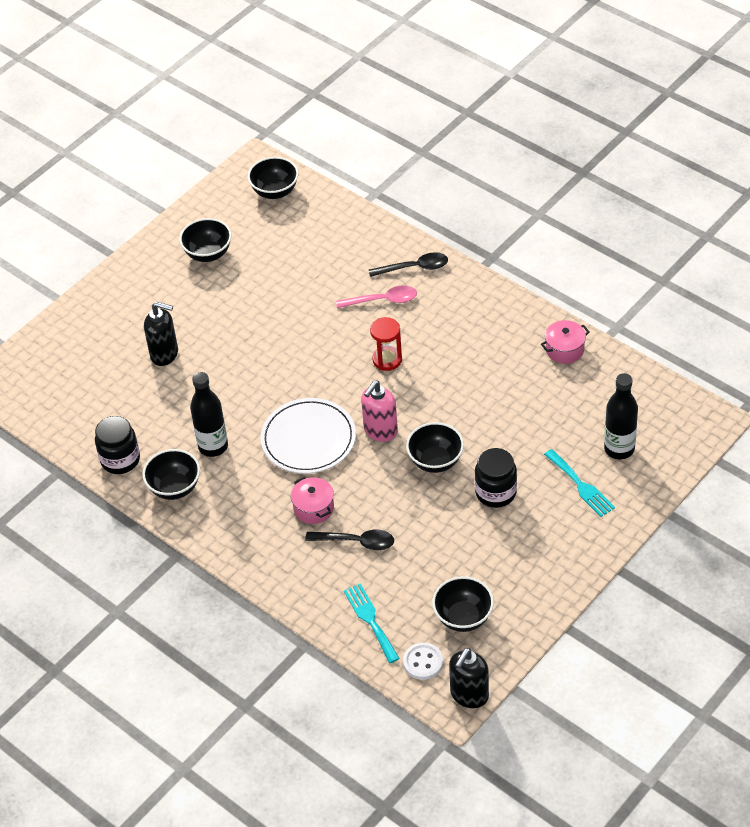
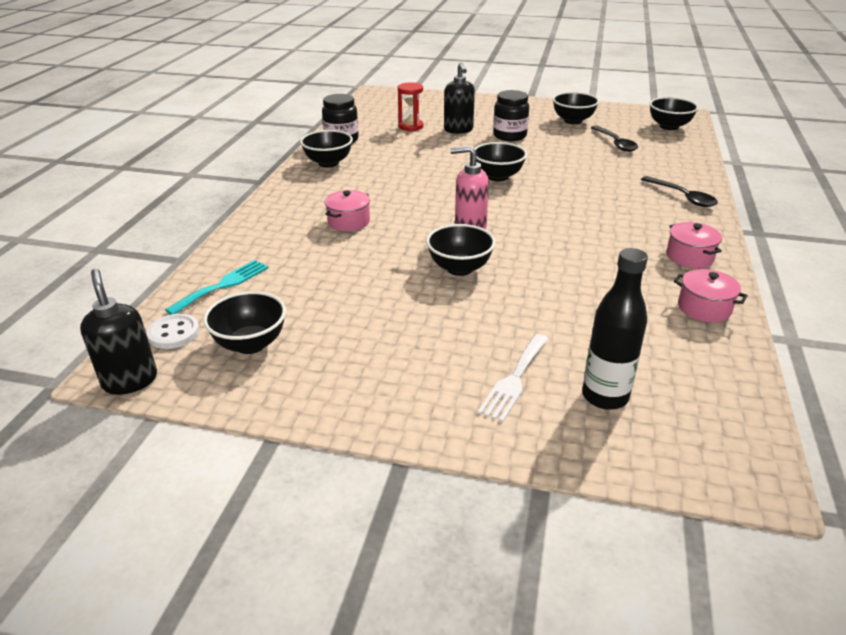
camera: 60 degrees right, 15 degrees down
(213, 446) = (383, 166): black bottle -> none
(295, 370) = (498, 176): none -> black bowl
(308, 439) = (427, 200): white plate -> none
(356, 542) = (321, 252): black spoon -> black spoon (615, 143)
(382, 300) = (623, 192): pink spoon -> none
(387, 360) = (558, 212): red hourglass -> red hourglass (411, 126)
(469, 695) = (130, 380): black soap dispenser -> black soap dispenser turned 60 degrees clockwise
(495, 493) = (449, 317): black jar -> black jar (509, 136)
(501, 319) = (689, 257): none -> pink pot
(581, 485) = (514, 379): turquoise fork -> white fork

